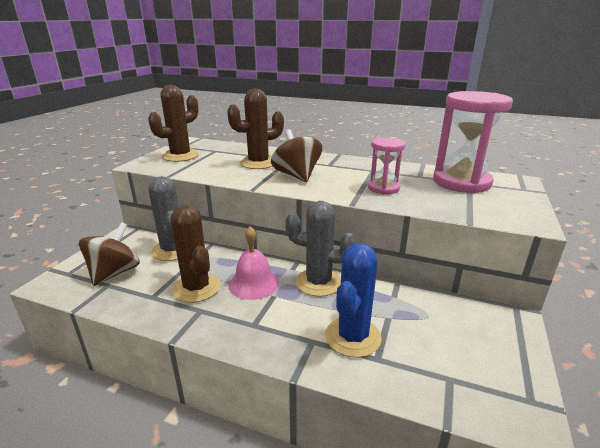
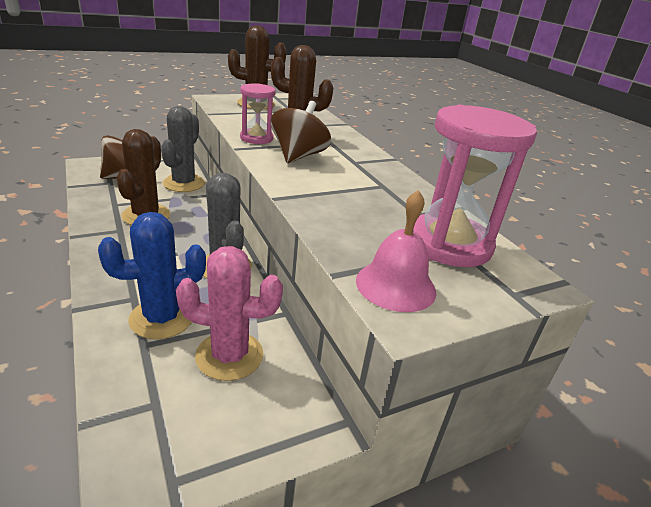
camera: 40 degrees right, 5 degrees up
(253, 283) = (182, 236): pink bell -> pink bell (395, 285)
(383, 188) = (344, 203): pink hourglass -> pink hourglass (256, 138)
(423, 324) = (229, 356): none -> pink cactus

